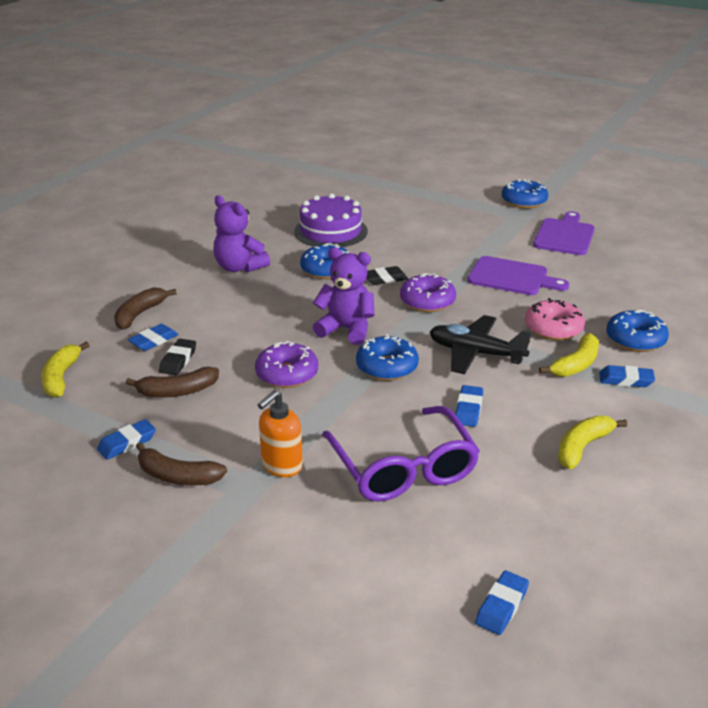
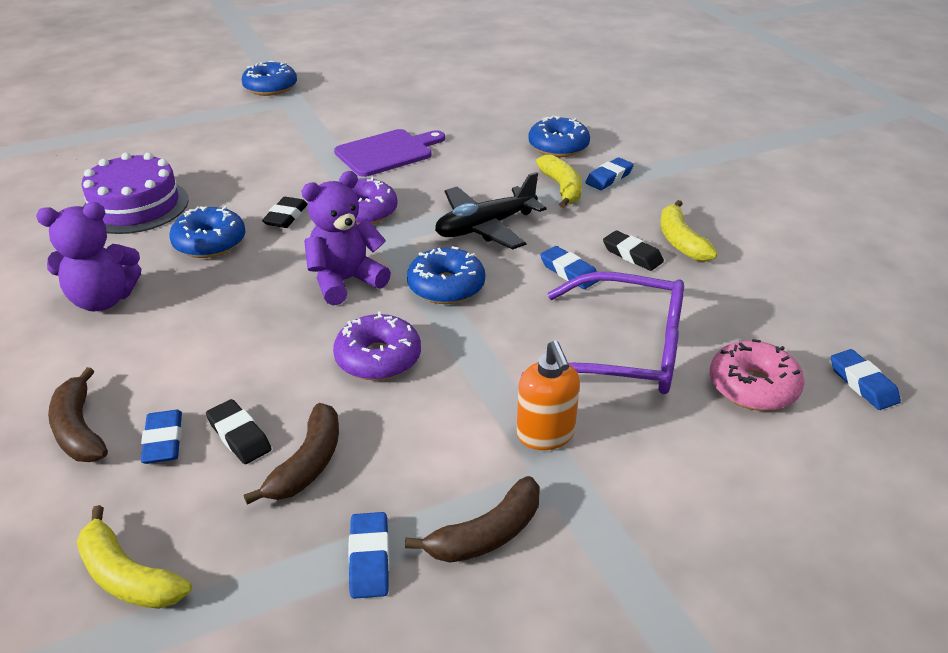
camera: 55 degrees left, 5 degrees up
(529, 430) = (632, 255): none -> black eraser
(553, 328) = (496, 172): pink donut -> pink donut (753, 387)
(564, 235) = (359, 99): purple cutting board -> none

